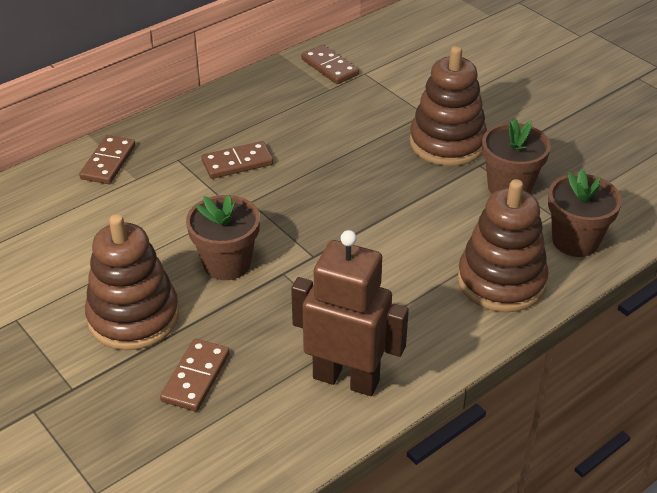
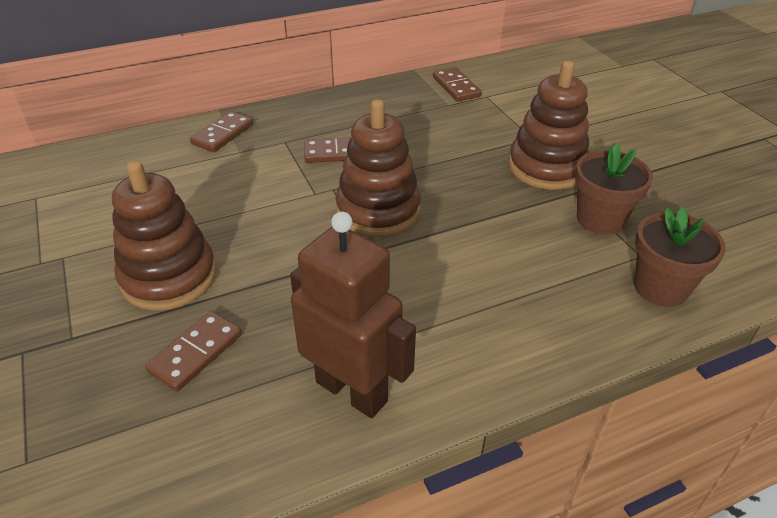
camera: 15 degrees right, 0 degrees up
(227, 263) = (283, 242): brown flower pot -> none
(501, 281) = (563, 316): brown stacking toy -> brown stacking toy (378, 210)

